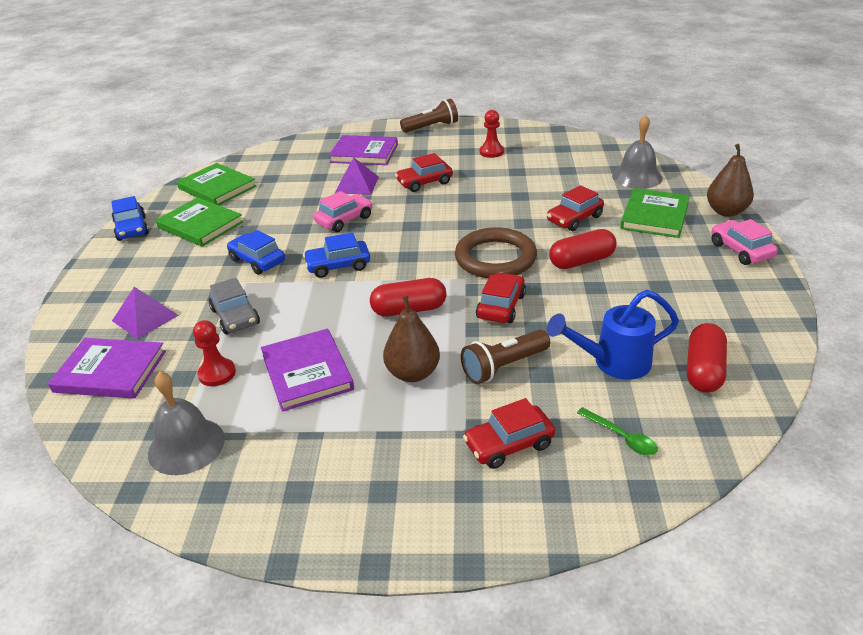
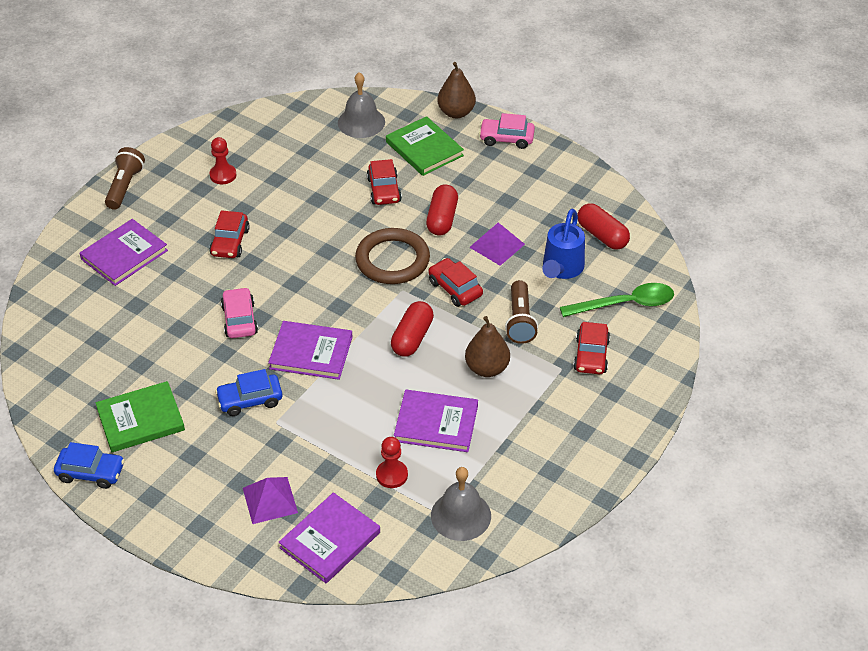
camera: 60 degrees left, 10 degrees up
(217, 187) = (73, 384): green book -> none
(235, 317) = (324, 441): grey car -> none
(338, 266) = (311, 353): blue car -> purple book
(357, 185) = (183, 286): purple pyramid -> purple pyramid (497, 245)
(621, 437) = (625, 304): green spoon -> green spoon, size x1.84

